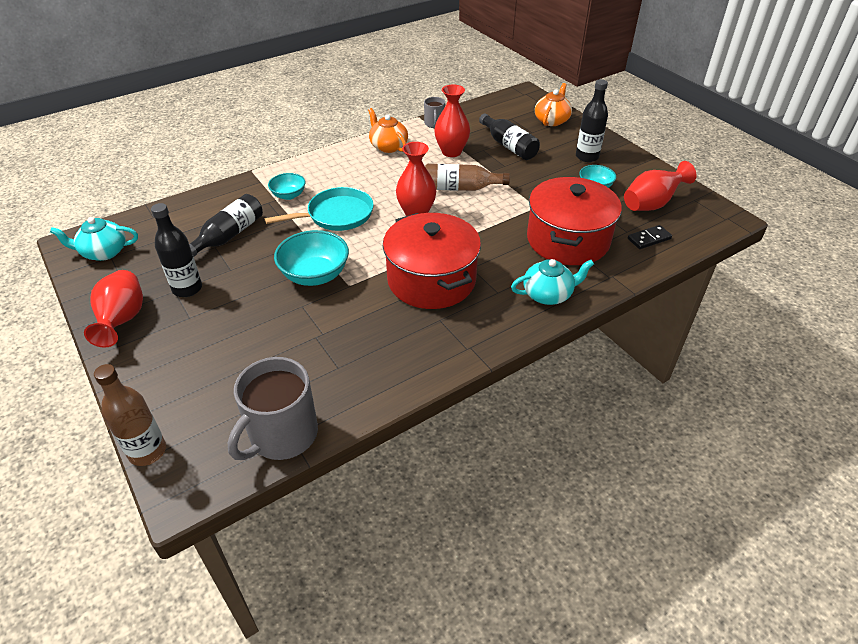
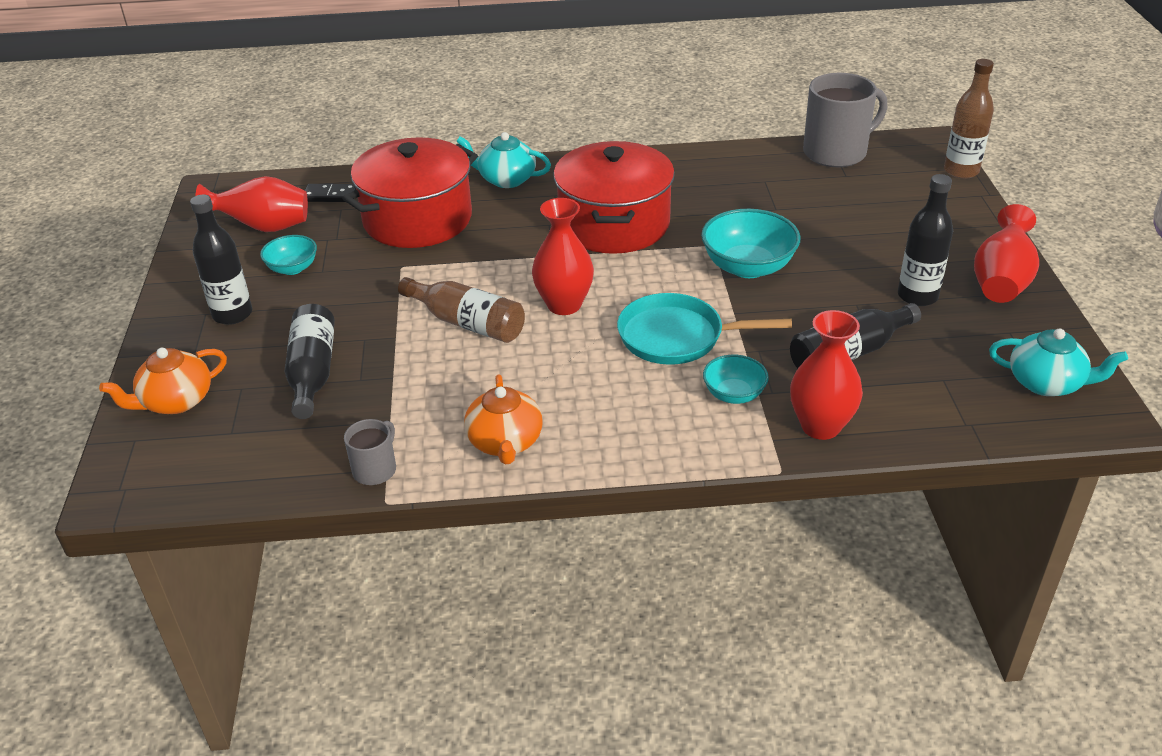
camera: 150 degrees left, 5 degrees down
(451, 152) = (413, 392): red vase -> red vase (820, 426)

